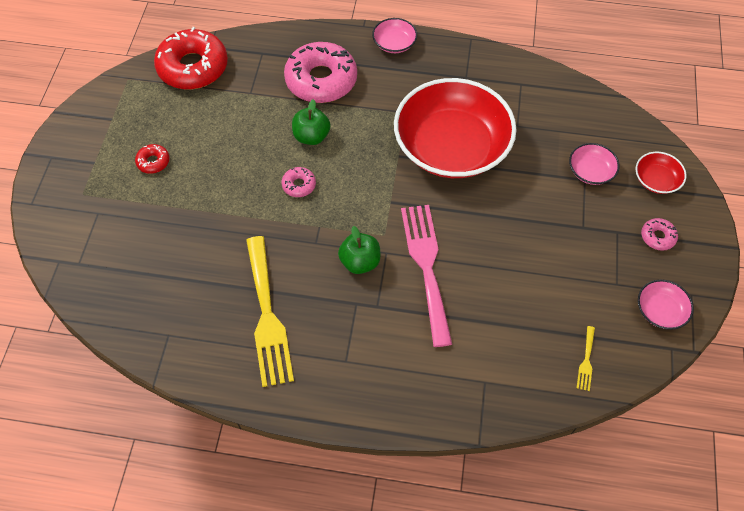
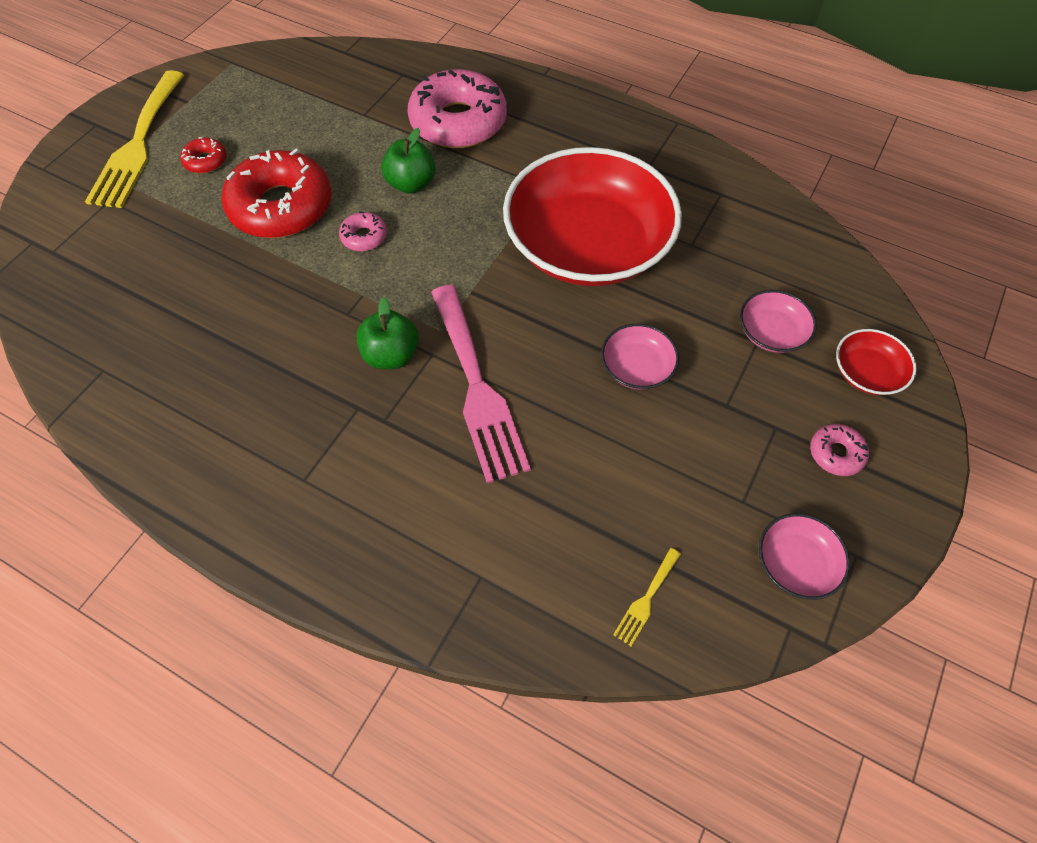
camera: 20 degrees right, 0 degrees up
(193, 67) = (312, 69): red donut -> red donut (281, 207)
(267, 316) = (235, 387): yellow fork -> yellow fork (138, 145)
(394, 43) = (573, 103): pink bowl -> pink bowl (636, 367)
(426, 266) = (477, 388): pink fork -> pink fork turned 150 degrees clockwise

